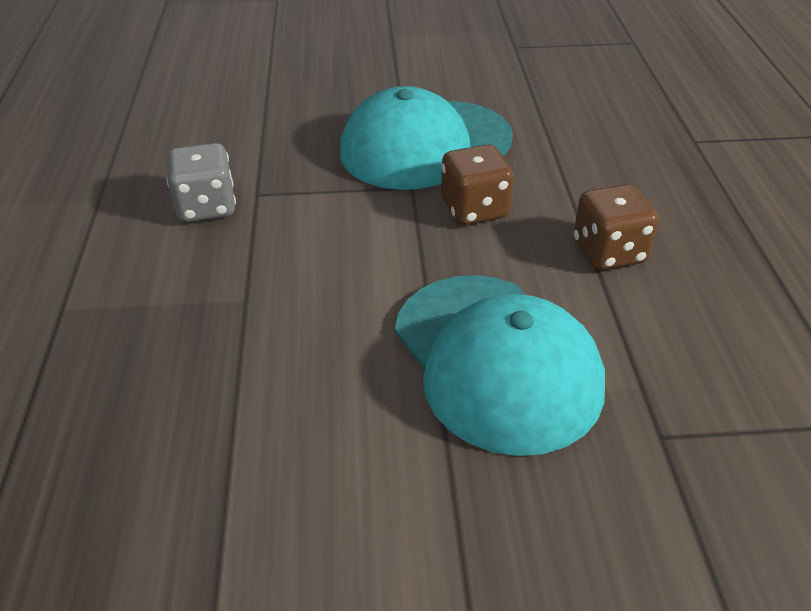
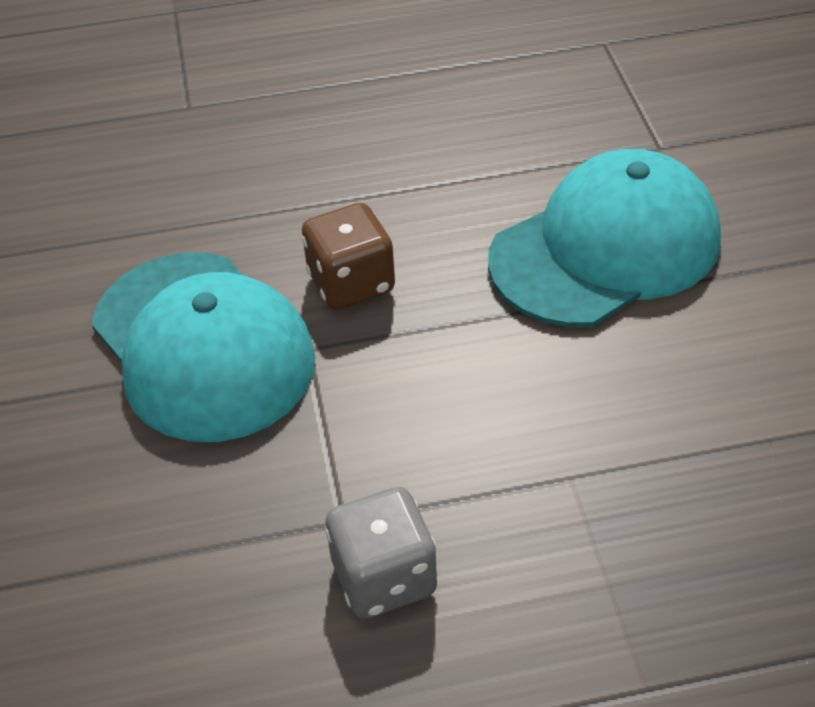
camera: 95 degrees left, 5 degrees up
(609, 252) = (416, 174): brown dice -> none

